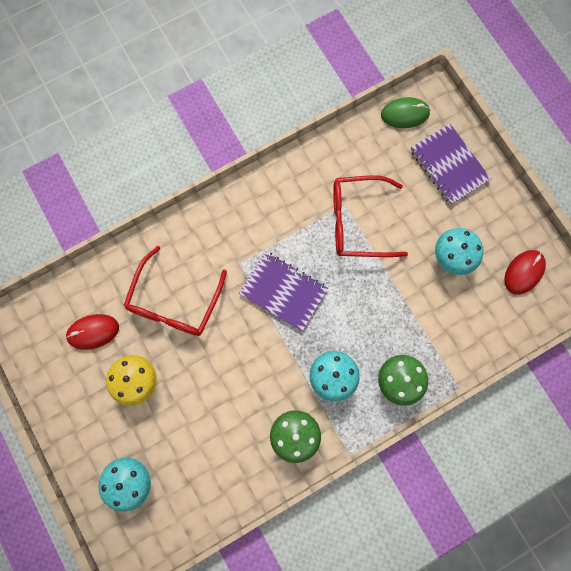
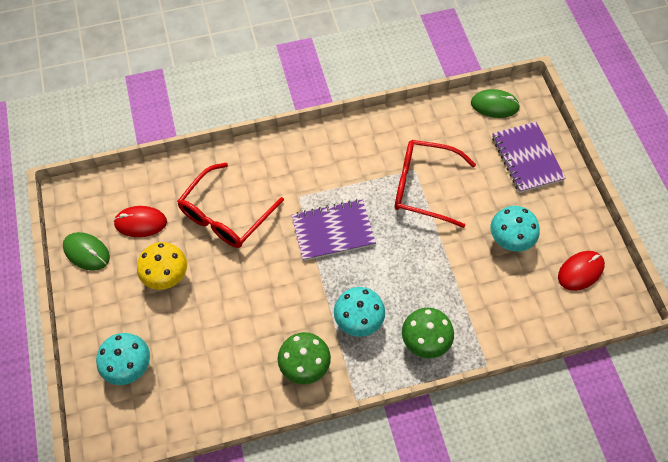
camera: 15 degrees right, 15 degrees down
(50, 377) = (86, 252): none -> green mouse
(283, 291) = (333, 231): purple notebook -> purple notebook turned 60 degrees counterclockwise

